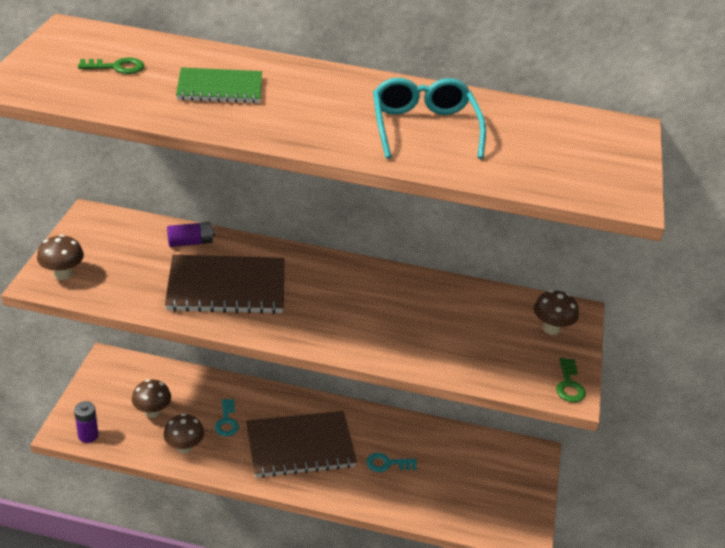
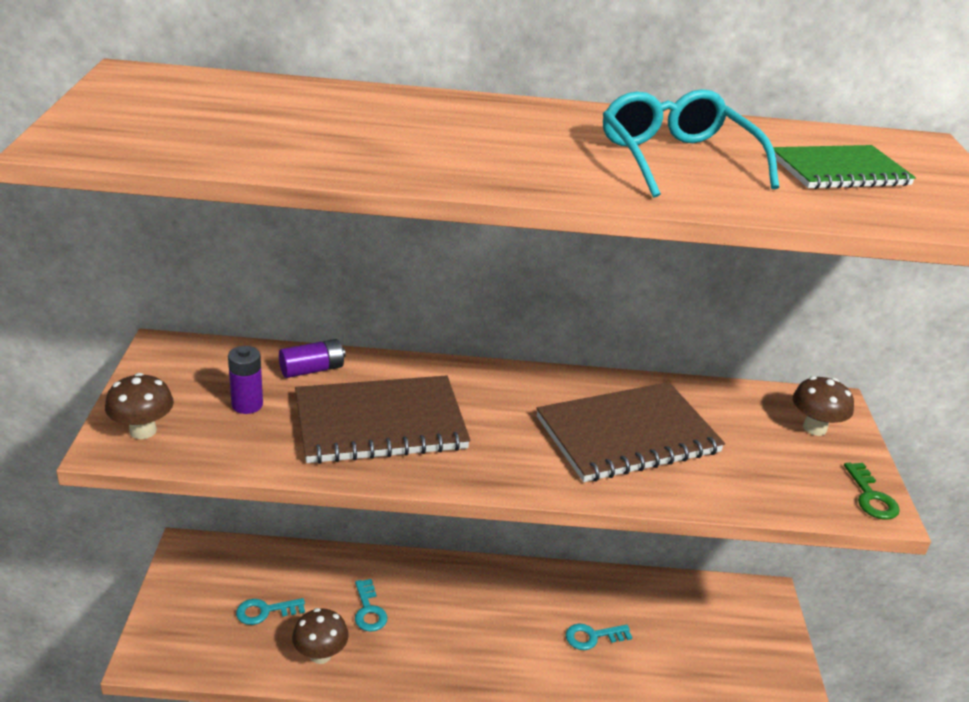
camera: 10 degrees left, 5 degrees down
(88, 435) = (182, 658): purple battery -> purple battery (247, 405)
(117, 67) = (219, 113): green key -> none
(152, 412) = (265, 611): brown mushroom -> turquoise key
(220, 88) = (377, 130): green notebook -> green notebook (839, 171)
(300, 446) = (475, 630): brown notebook -> brown notebook (628, 435)

